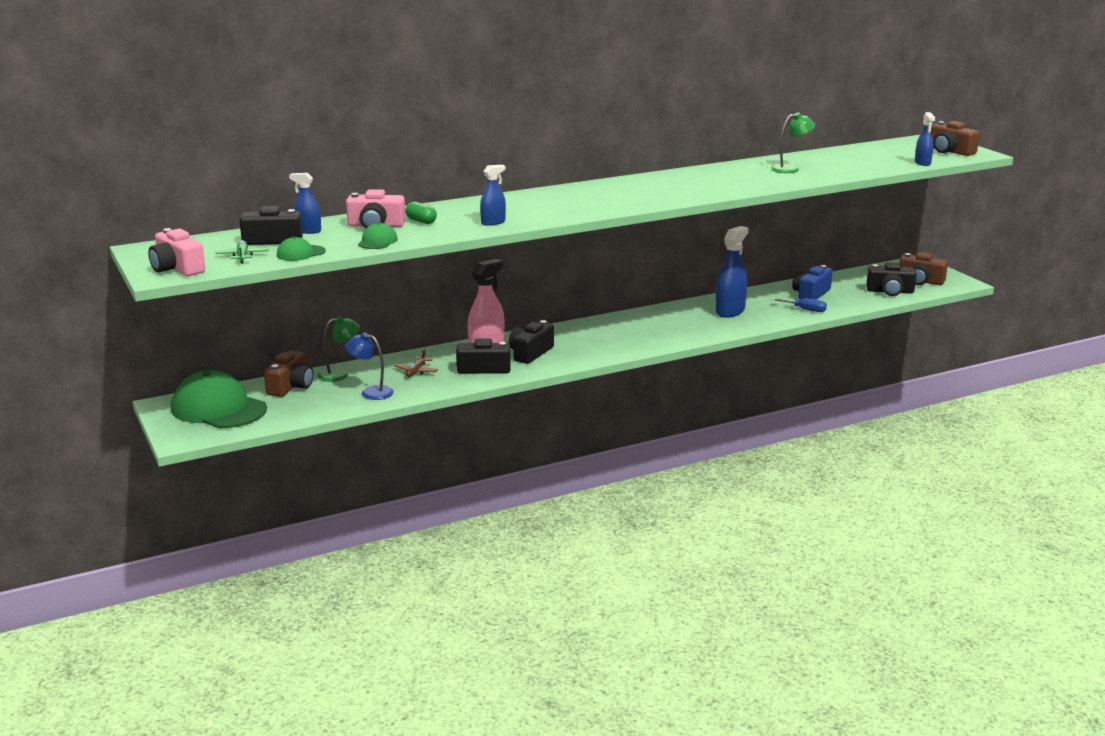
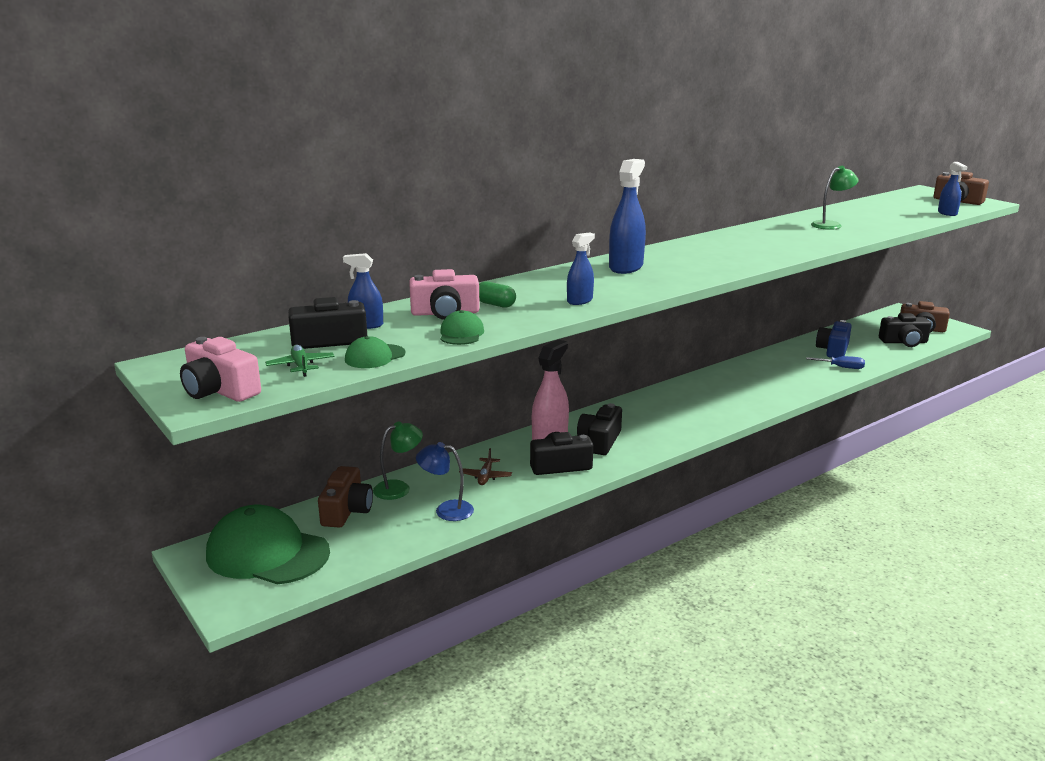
camera: 10 degrees left, 0 degrees up
(730, 311) = (771, 374): blue spray bottle -> blue spray bottle (626, 267)

